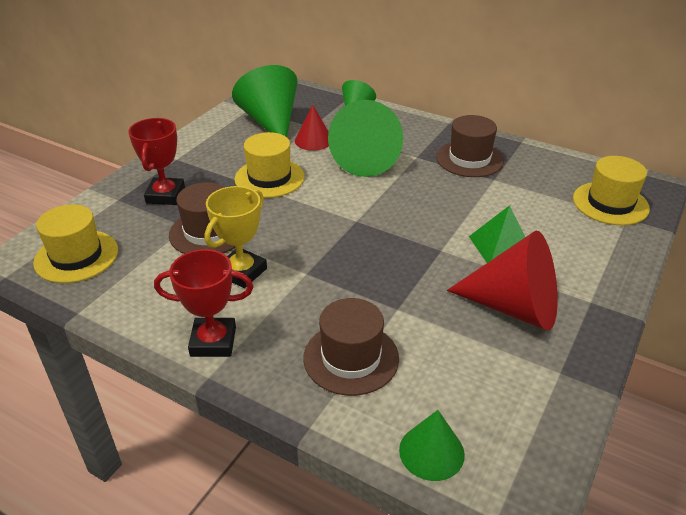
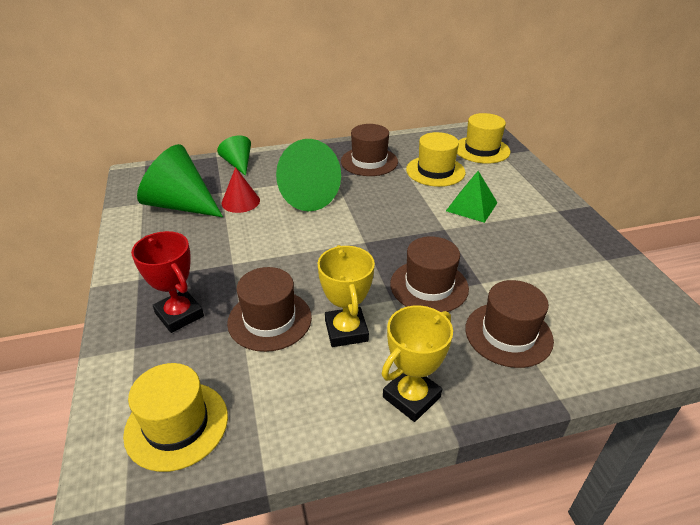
camera: 45 degrees left, 0 degrees up
(213, 341) = (411, 397): red trophy -> yellow trophy
(269, 178) = (251, 248): yellow hat -> yellow hat (435, 171)
(350, 283) = (429, 286): none -> brown hat
(431, 452) = (632, 353): green cone -> none
(514, 307) = (533, 238): red cone -> none

